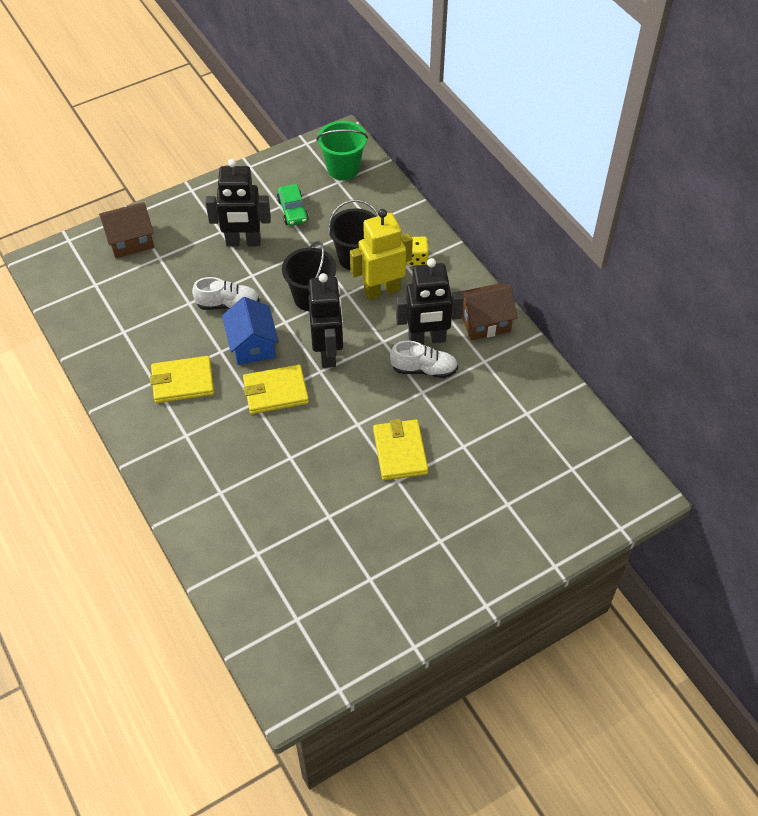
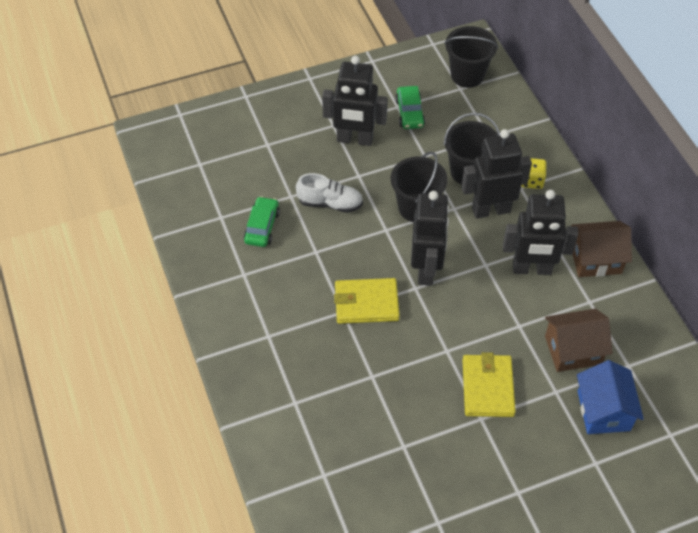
camera: 10 degrees right, 0 degrees up
(130, 241) = (241, 123): brown house -> brown house (573, 350)
(165, 335) = (262, 227): none -> green car
(182, 382) = (273, 279): yellow wallet -> none
(252, 345) = (349, 250): blue house -> blue house (603, 410)
(343, 168) = (467, 75): green bucket -> black bucket
(381, 290) = (491, 210): yellow robot -> black robot
(424, 369) = (524, 301): white shoe -> none

